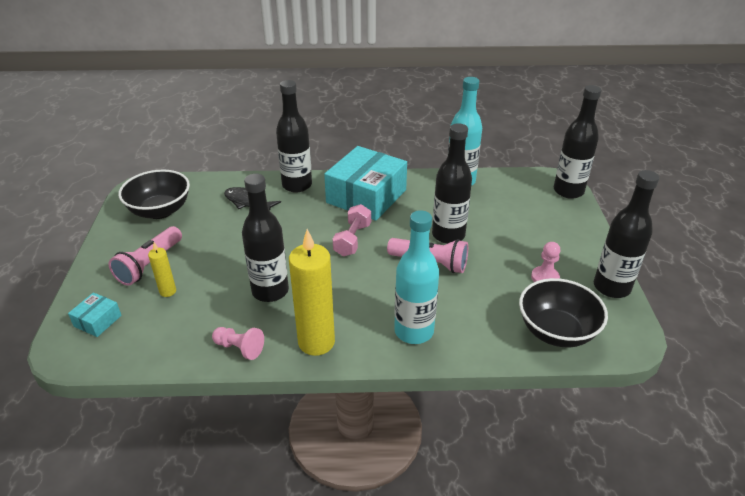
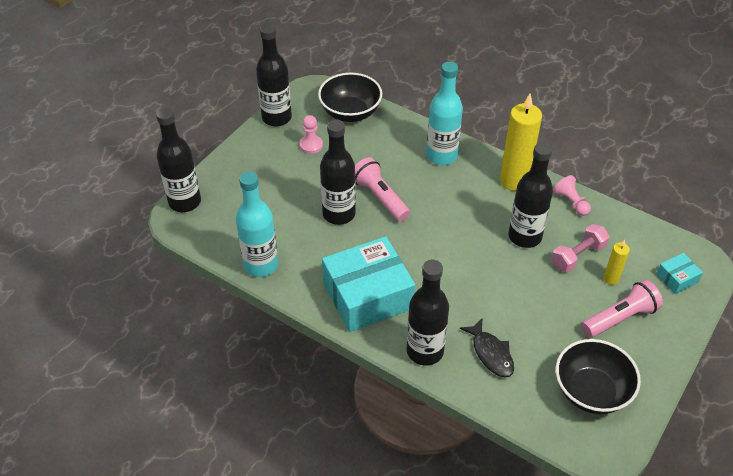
camera: 145 degrees left, 10 degrees up
(352, 239) = (422, 251): pink dumbbell -> pink dumbbell (578, 256)

